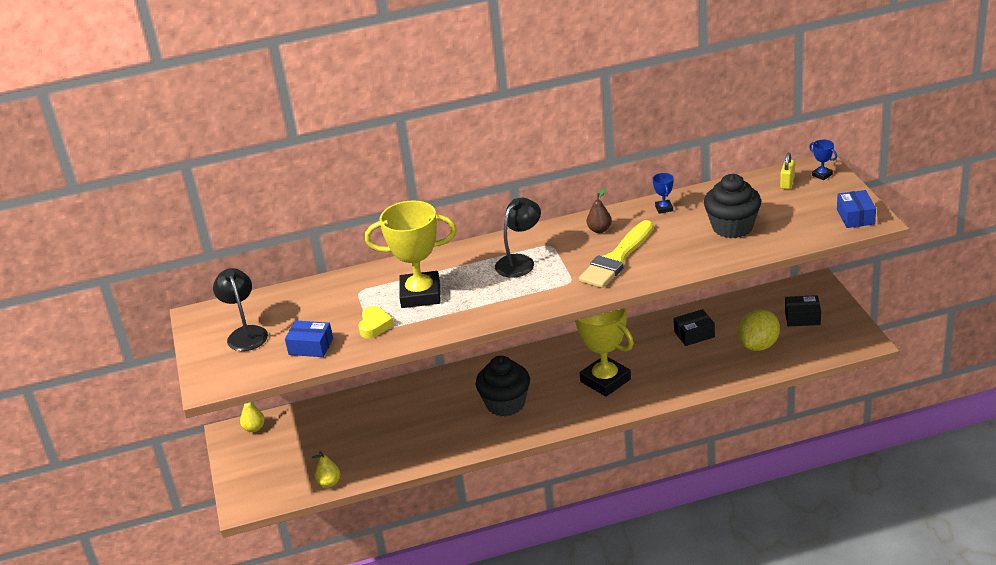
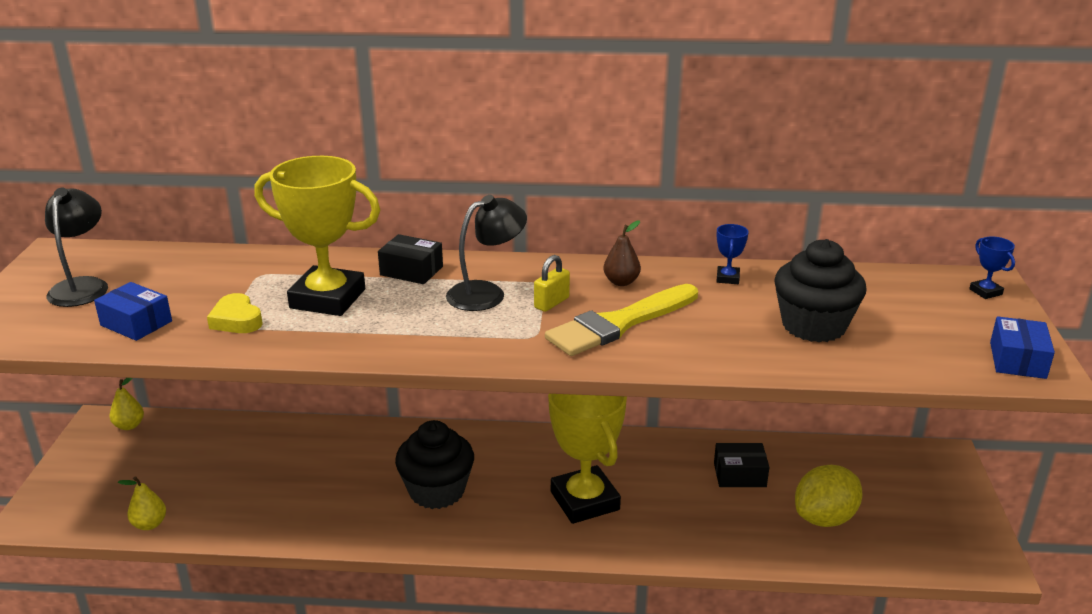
camera: 15 degrees right, 5 degrees down
(375, 325) = (236, 320): yellow heart -> yellow heart turned 120 degrees clockwise
(787, 183) = (927, 289): yellow padlock -> yellow padlock (551, 303)
(802, 318) = (906, 497): black box -> black box (411, 271)

